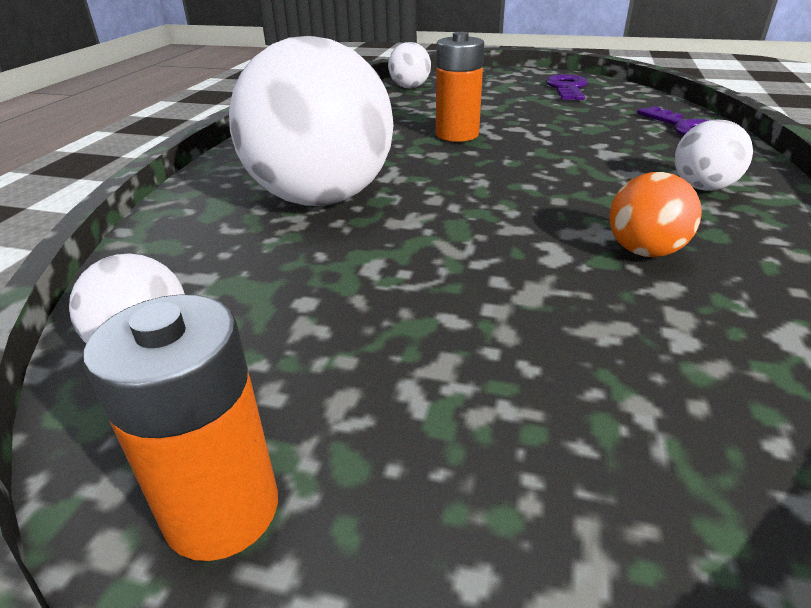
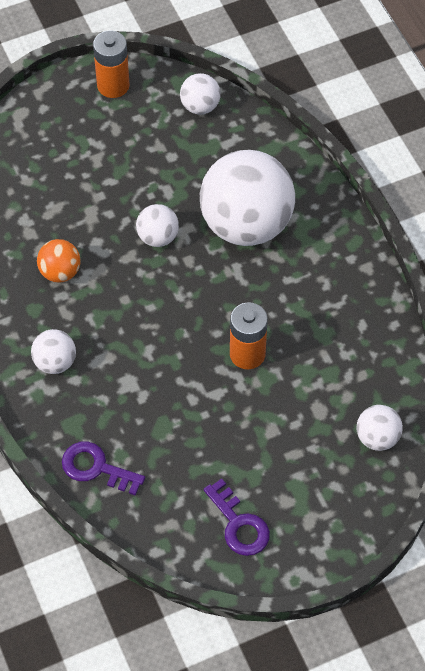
camera: 140 degrees right, 25 degrees up
(449, 229) = (158, 237): none -> white ball

